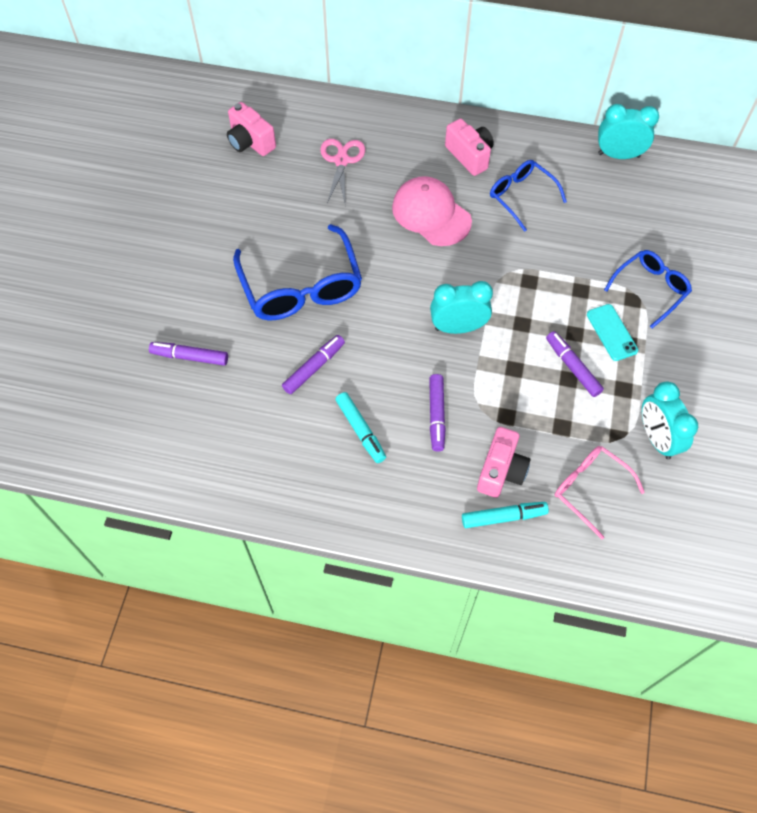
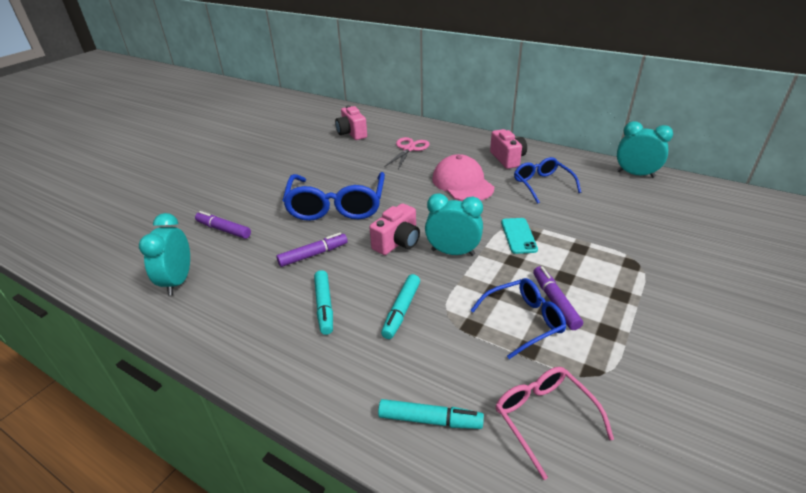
camera: 20 degrees right, 25 degrees down
(436, 415) = (401, 310): purple marker -> turquoise marker
(501, 471) = (446, 373): pink camera -> pink camera (397, 242)
(611, 332) = (604, 283): turquoise phone -> turquoise phone (518, 236)
(650, 289) = (652, 259): blue glasses -> blue glasses (523, 321)
(656, 438) = (640, 386): turquoise clock -> turquoise clock (178, 281)

